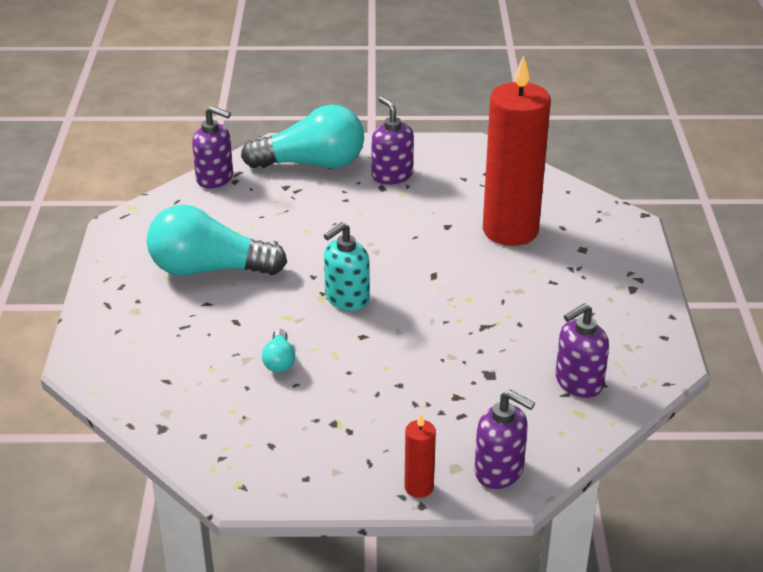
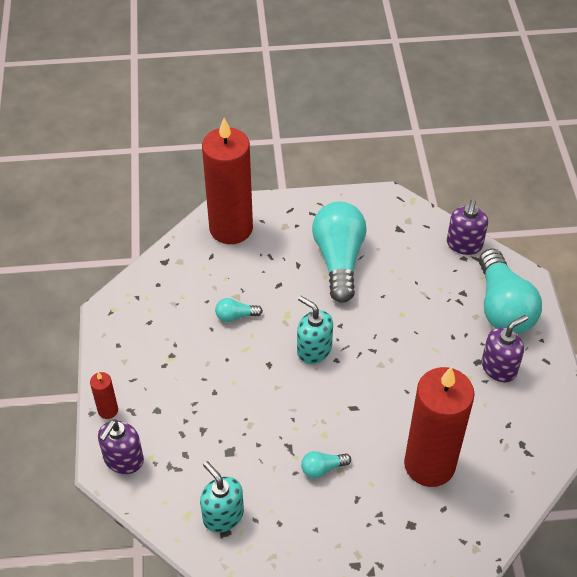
camera: 85 degrees right, 15 degrees up
(121, 359) = (231, 228): none -> red candle
(514, 303) = (322, 468): none -> turquoise light bulb
(578, 382) = (223, 515): purple soap dispenser -> turquoise soap dispenser

